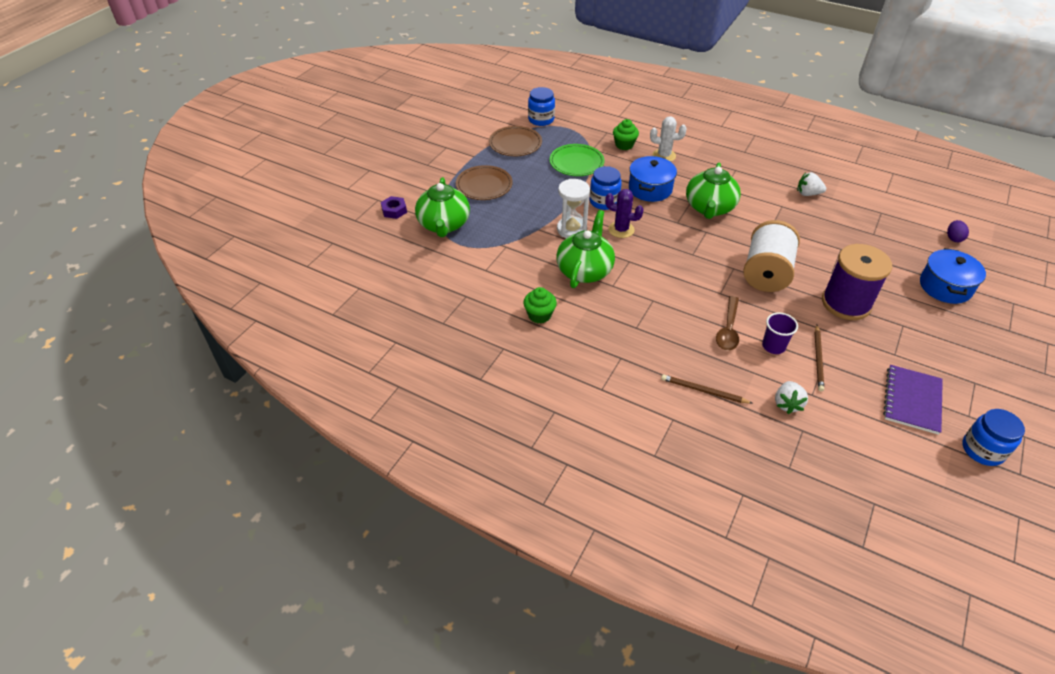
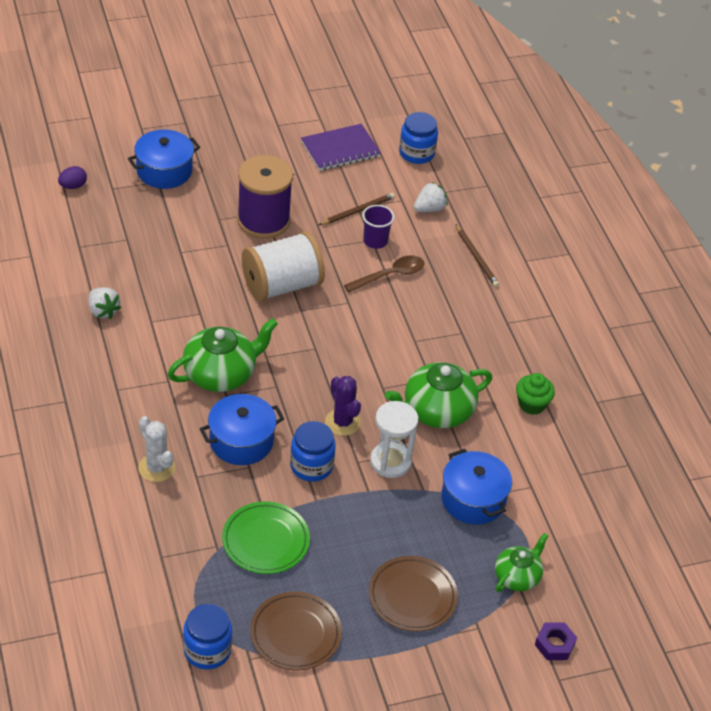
camera: 140 degrees left, 0 degrees up
(444, 225) = (517, 576): green teapot -> green teapot, size x0.61
(508, 242) = (473, 499): none -> blue pot
(624, 145) = (173, 520): green cupcake -> none
(982, 450) = (348, 105): blue jar -> blue jar (416, 153)

